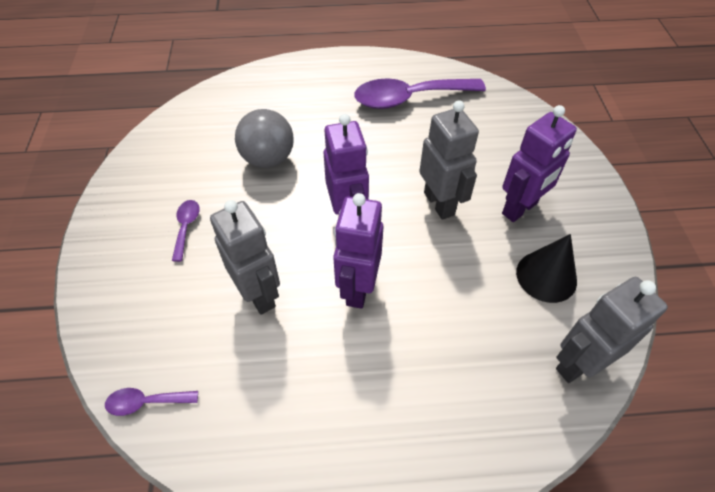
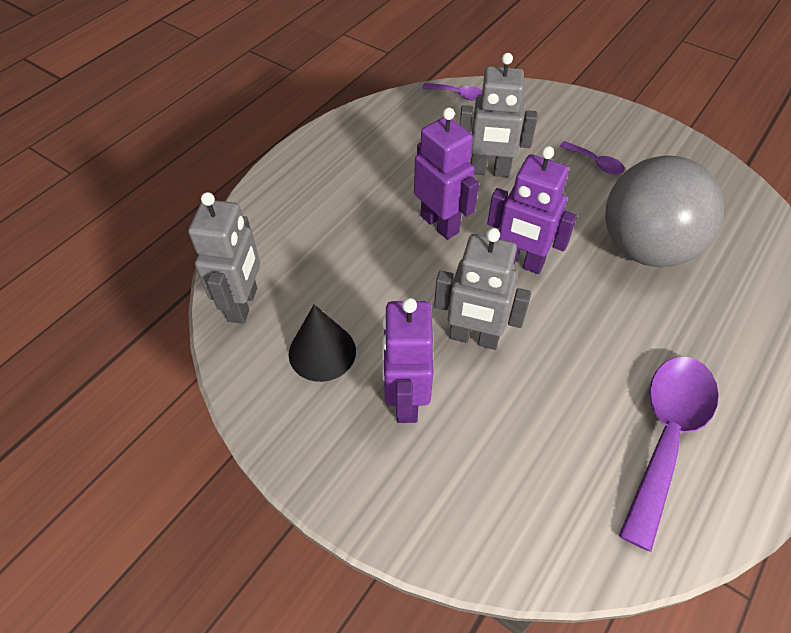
camera: 130 degrees right, 0 degrees up
(146, 402) = (458, 95): purple spoon -> purple spoon turned 75 degrees clockwise
(268, 159) = (645, 248): grey ball -> grey ball, size x1.56

